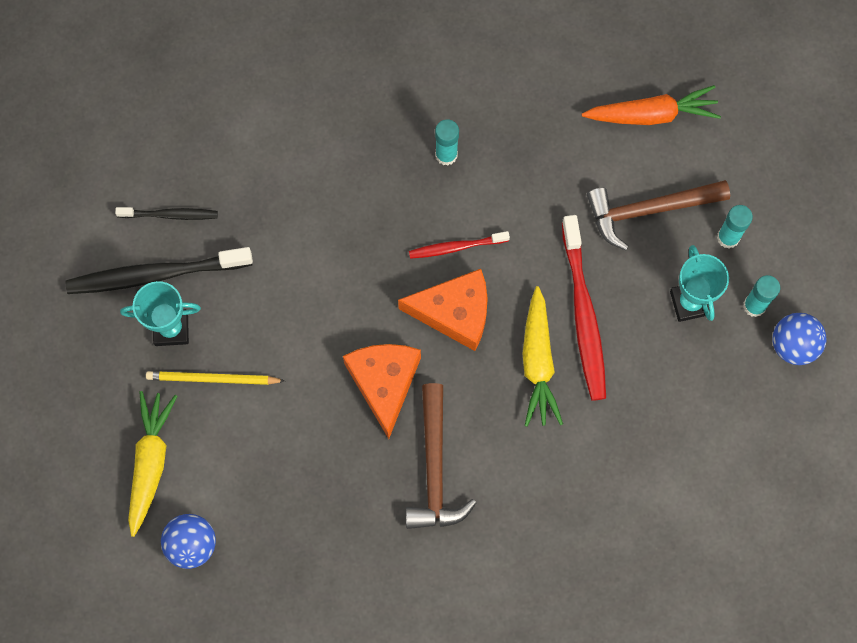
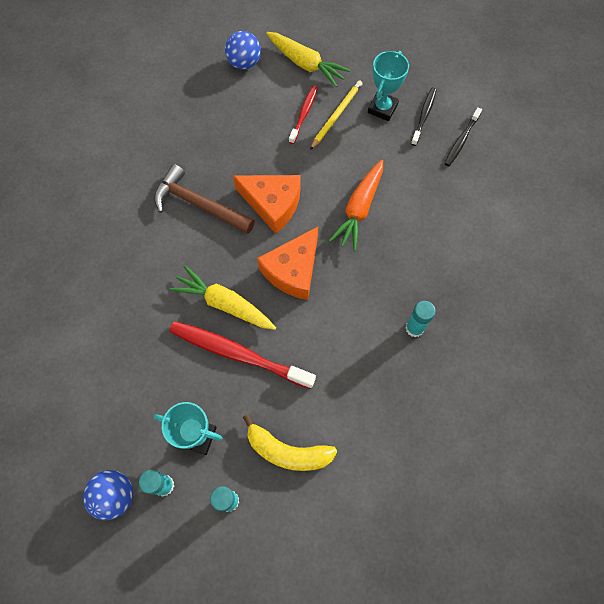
camera: 120 degrees right, 5 degrees down
(156, 274) = (423, 116): black toothbrush -> black toothbrush, size x0.55
(456, 247) = (339, 297): red toothbrush -> red toothbrush (304, 114)
(649, 210) = (287, 451): brown hammer -> yellow banana
(652, 114) = (365, 506): orange carrot -> orange carrot (359, 209)

